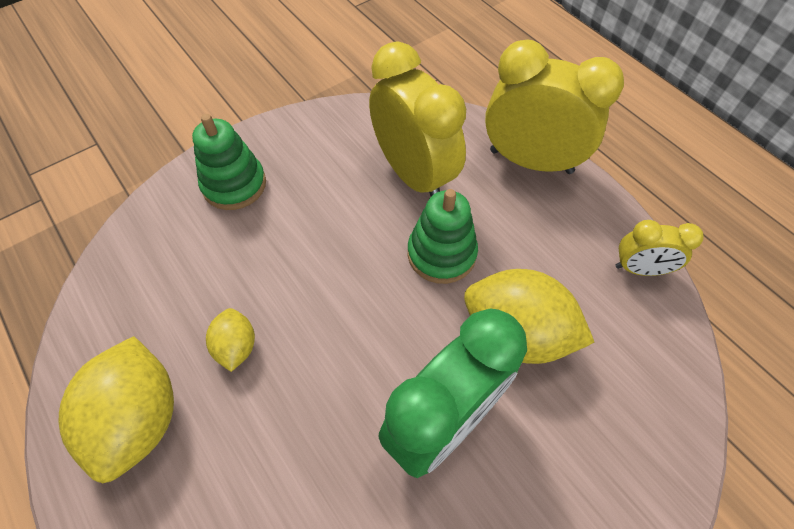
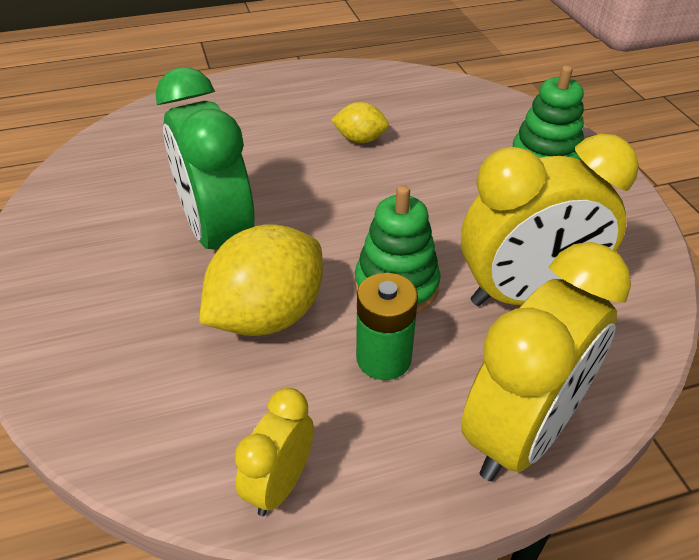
camera: 110 degrees right, 15 degrees down
(140, 419) = (327, 95): yellow lemon -> none
(515, 242) = (383, 358): none -> green battery

